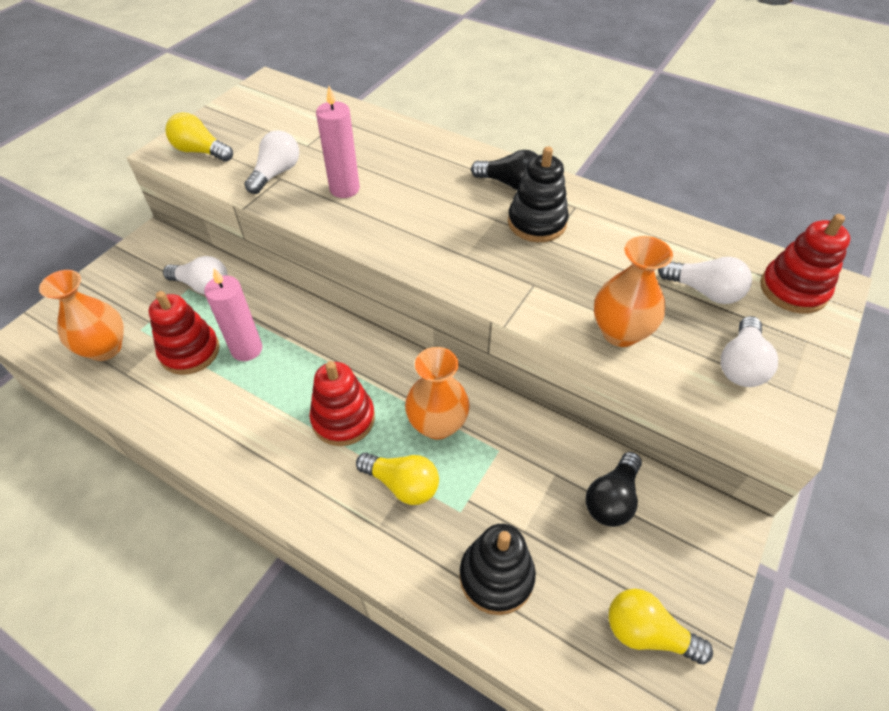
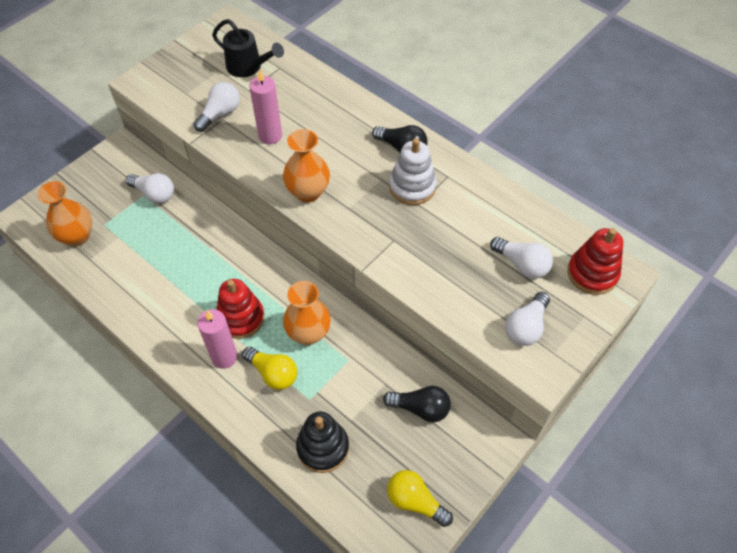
camera: 10 degrees right, 5 degrees up
(190, 351) = (138, 248): red stacking toy -> none
(201, 151) = (165, 85): yellow light bulb -> none
(247, 349) = (180, 252): pink candle -> pink candle (224, 357)
(301, 123) = (248, 67): none -> black watering can
(537, 223) = (412, 187): black stacking toy -> white stacking toy
(612, 499) = (420, 408): black light bulb -> black light bulb turned 120 degrees counterclockwise
(620, 332) = (445, 288): orange vase -> orange vase (308, 192)

